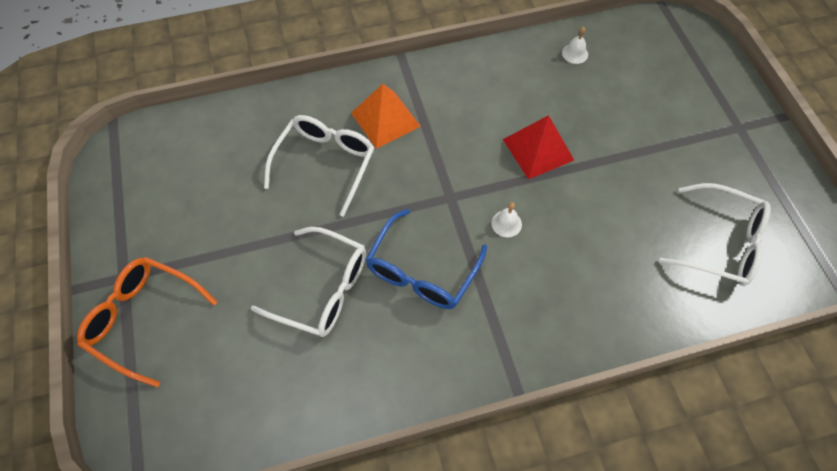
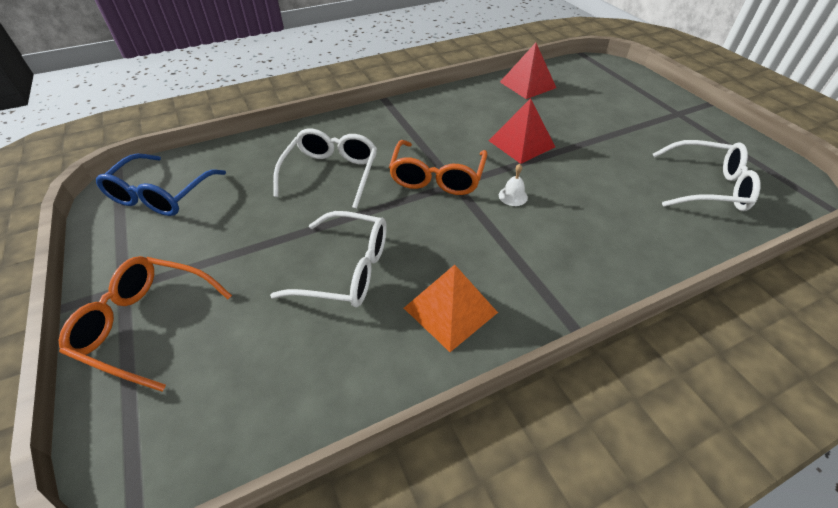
camera: 10 degrees left, 15 degrees down
(385, 119) = (381, 138): orange pyramid -> orange pyramid (450, 310)
(421, 271) = (444, 242): blue glasses -> blue glasses (161, 195)
(433, 186) = (437, 177): none -> orange glasses
(575, 53) = (527, 85): white bell -> red pyramid

